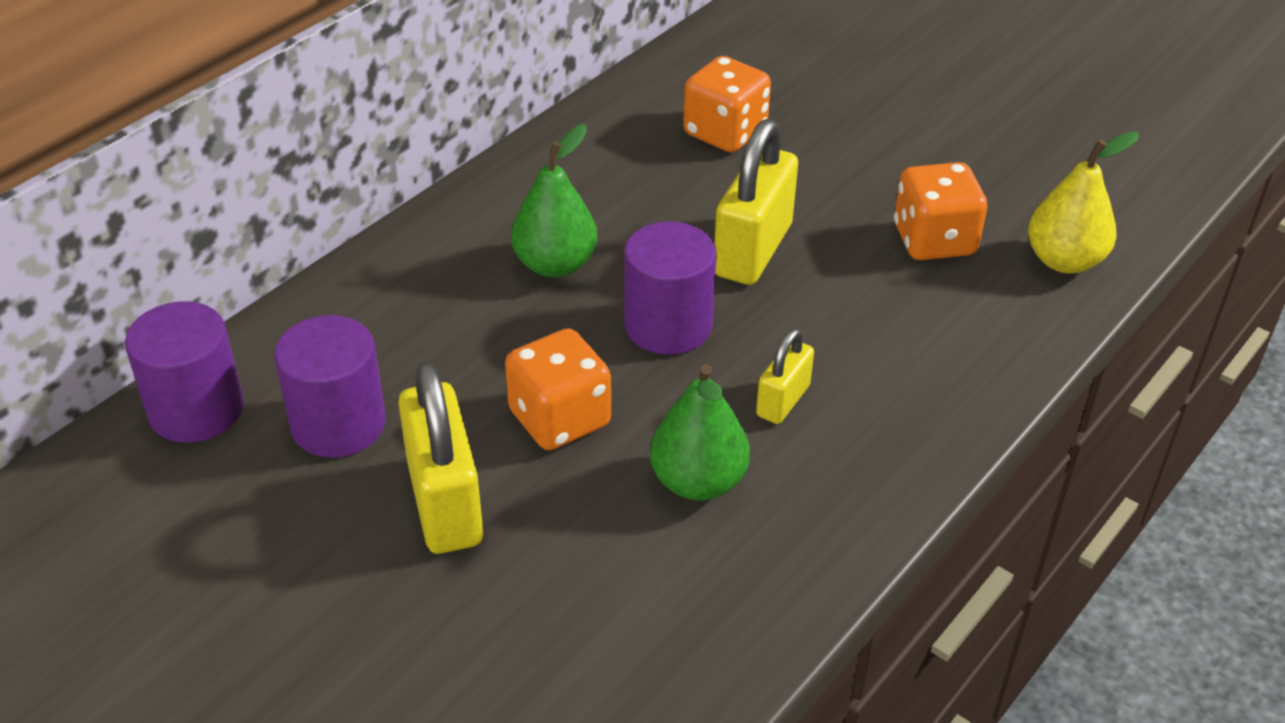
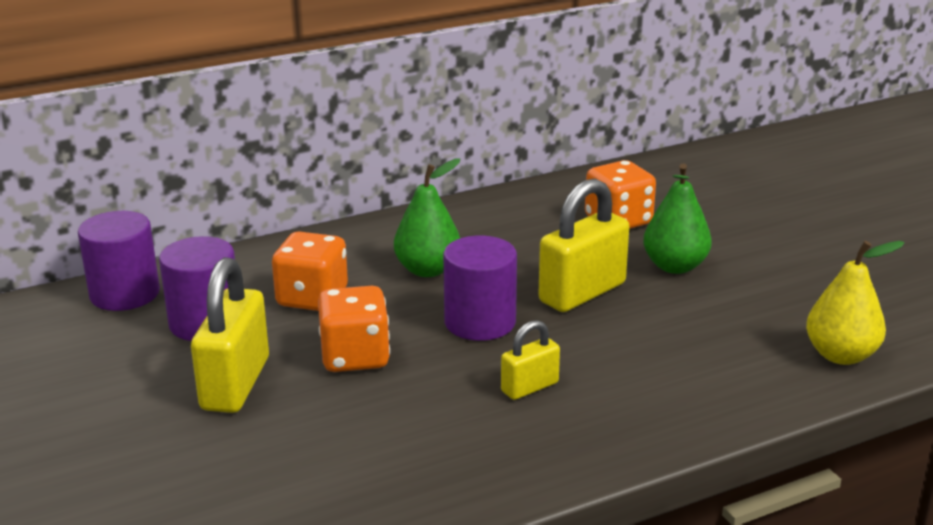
camera: 25 degrees right, 15 degrees down
(698, 482) = (423, 419): green pear -> green pear (675, 266)
(934, 240) = (735, 318): orange dice -> orange dice (312, 298)

